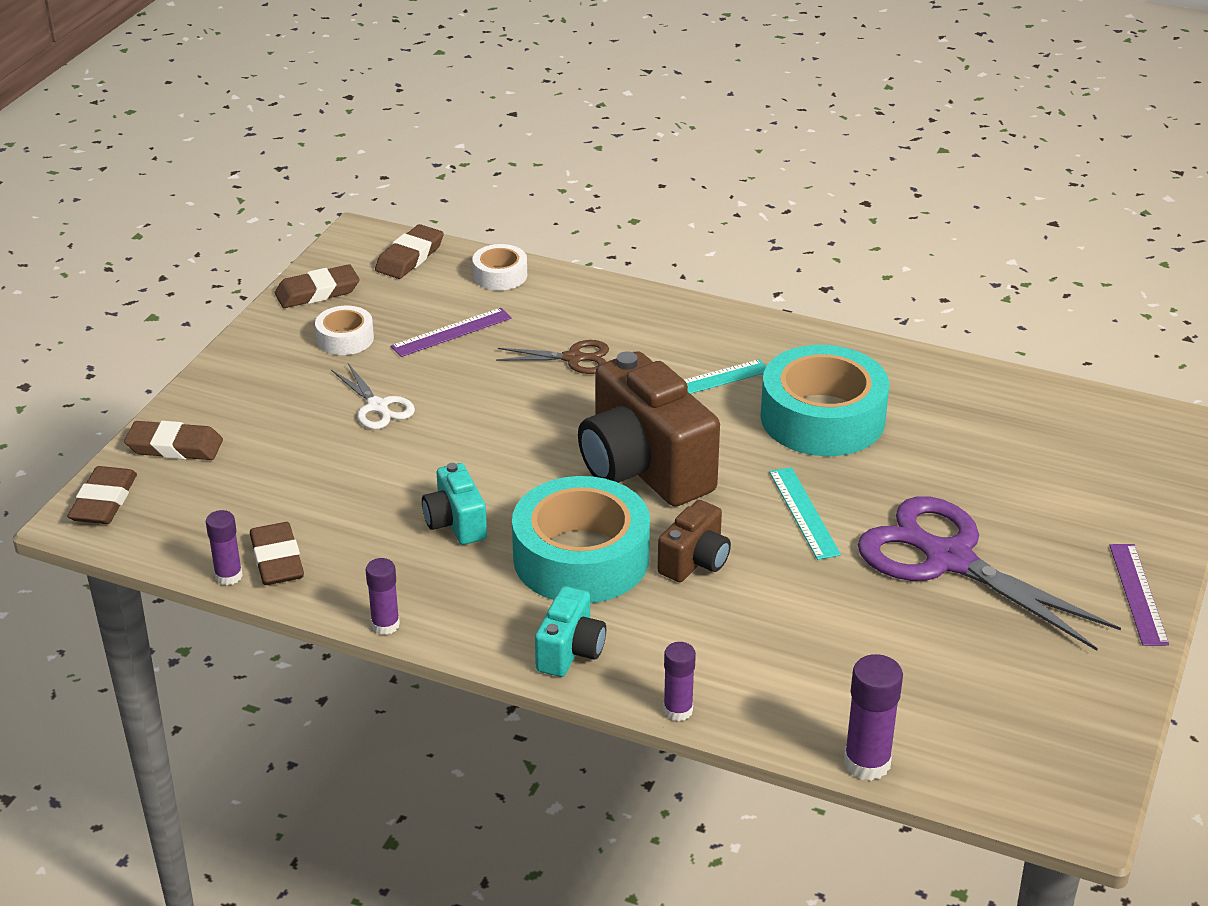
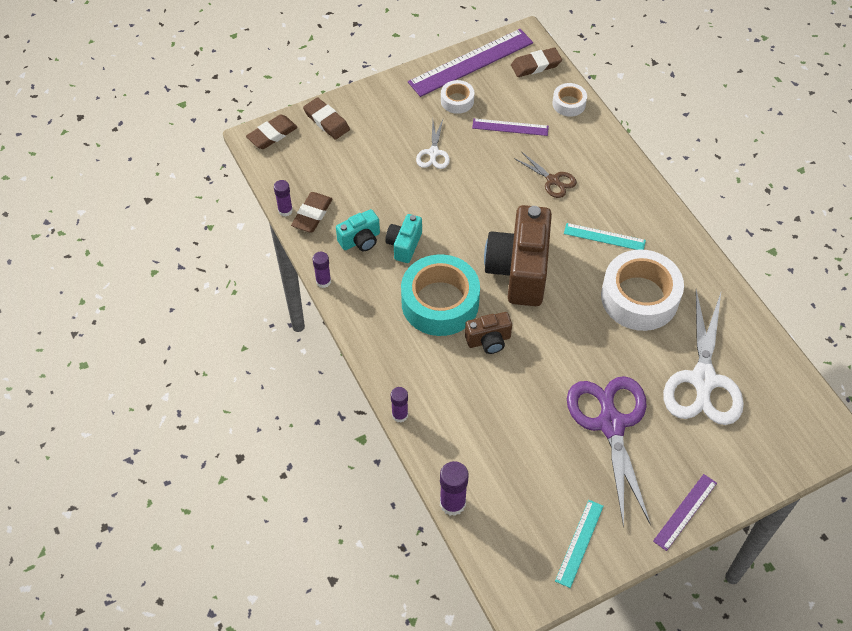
camera: 40 degrees right, 20 degrees up
(317, 292) = (471, 62): brown eraser -> purple ruler
(570, 651) = (385, 350): turquoise camera -> turquoise camera (360, 240)
(804, 512) = (569, 348): turquoise ruler -> turquoise ruler (579, 543)
(822, 418) = (639, 297): turquoise tape -> white tape
(994, 457) = (703, 381): none -> white scissors

